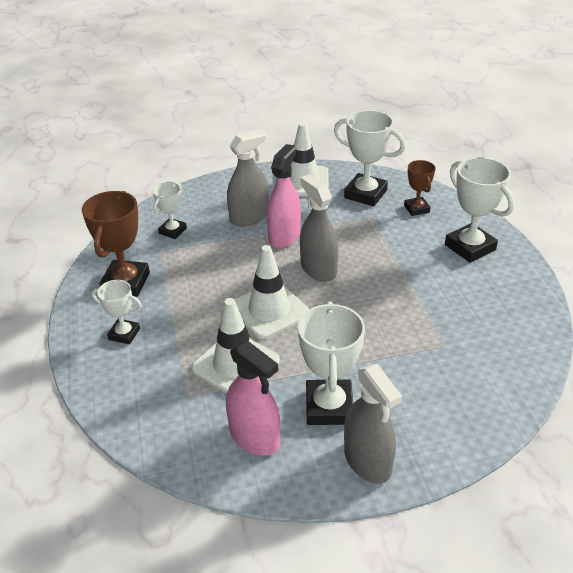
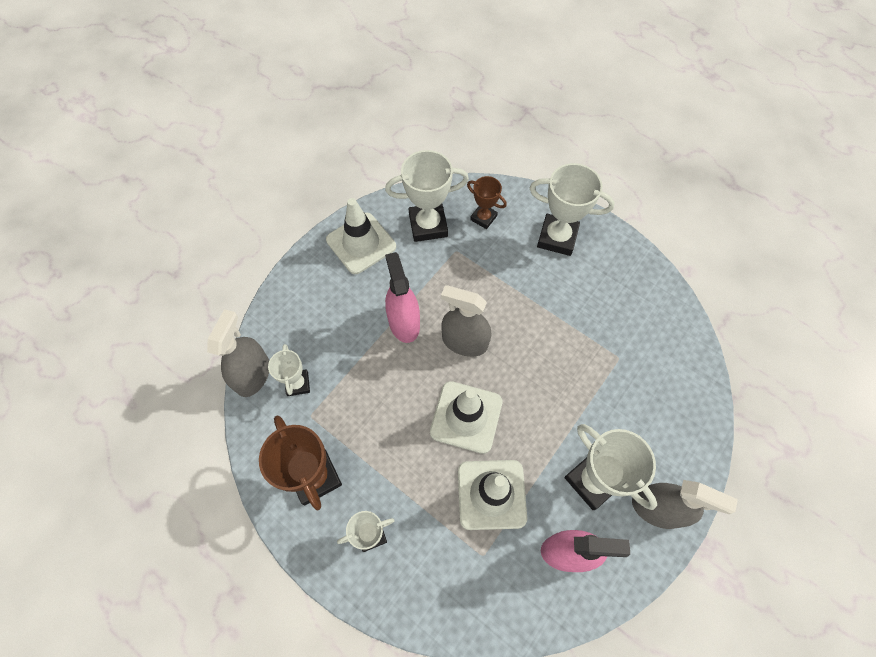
camera: 40 degrees left, 25 degrees up
(249, 217) = (352, 319): grey spray bottle -> grey spray bottle (253, 375)

